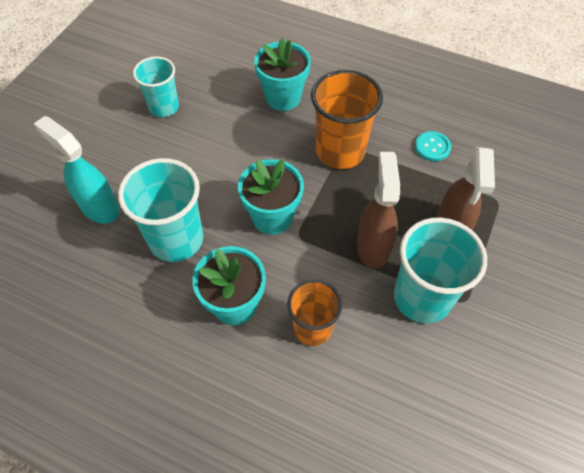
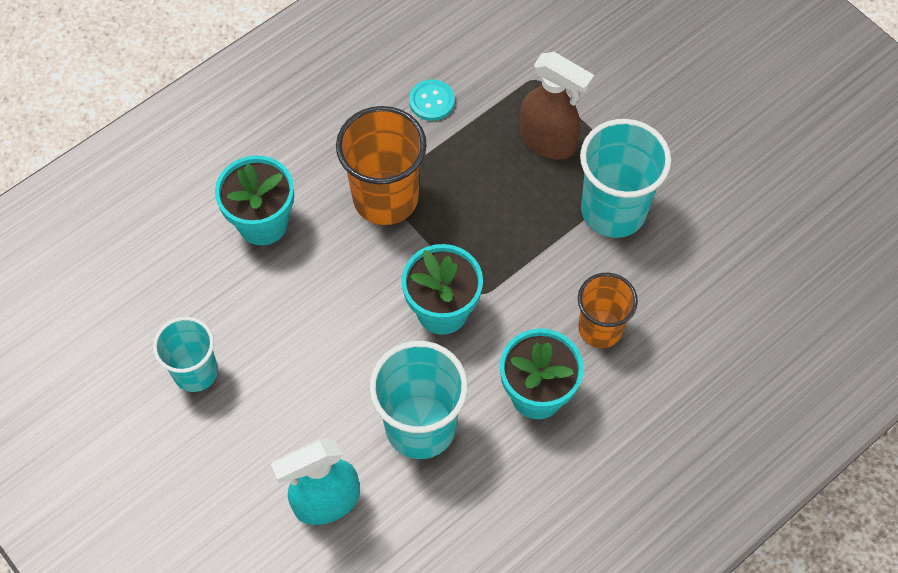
camera: 65 degrees left, 5 degrees up
(373, 247) = (532, 226): brown spray bottle -> none

